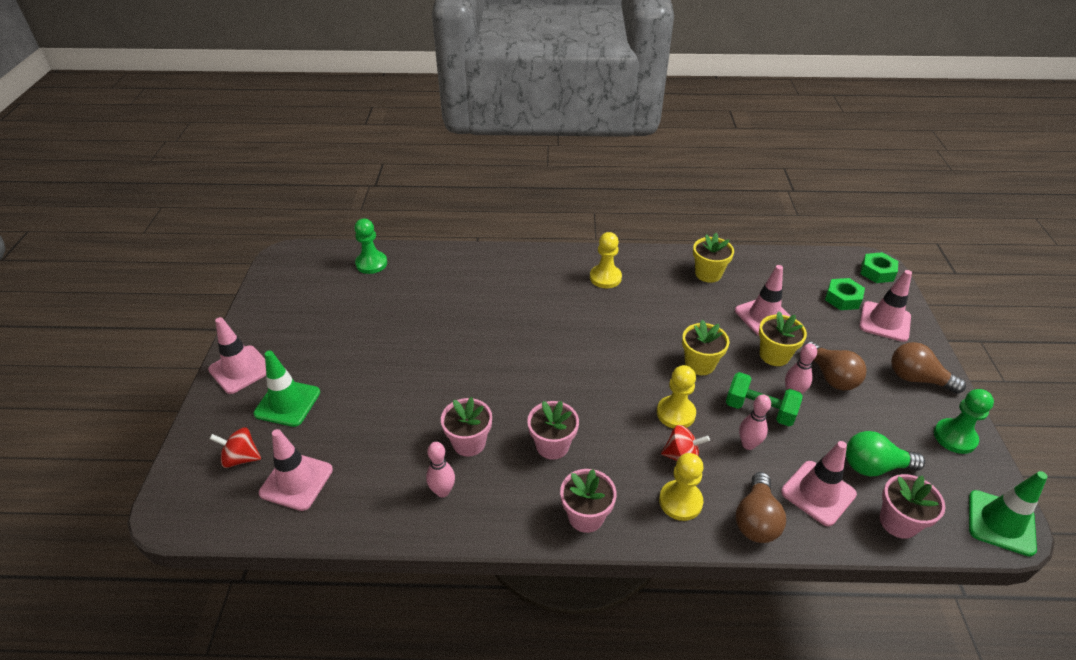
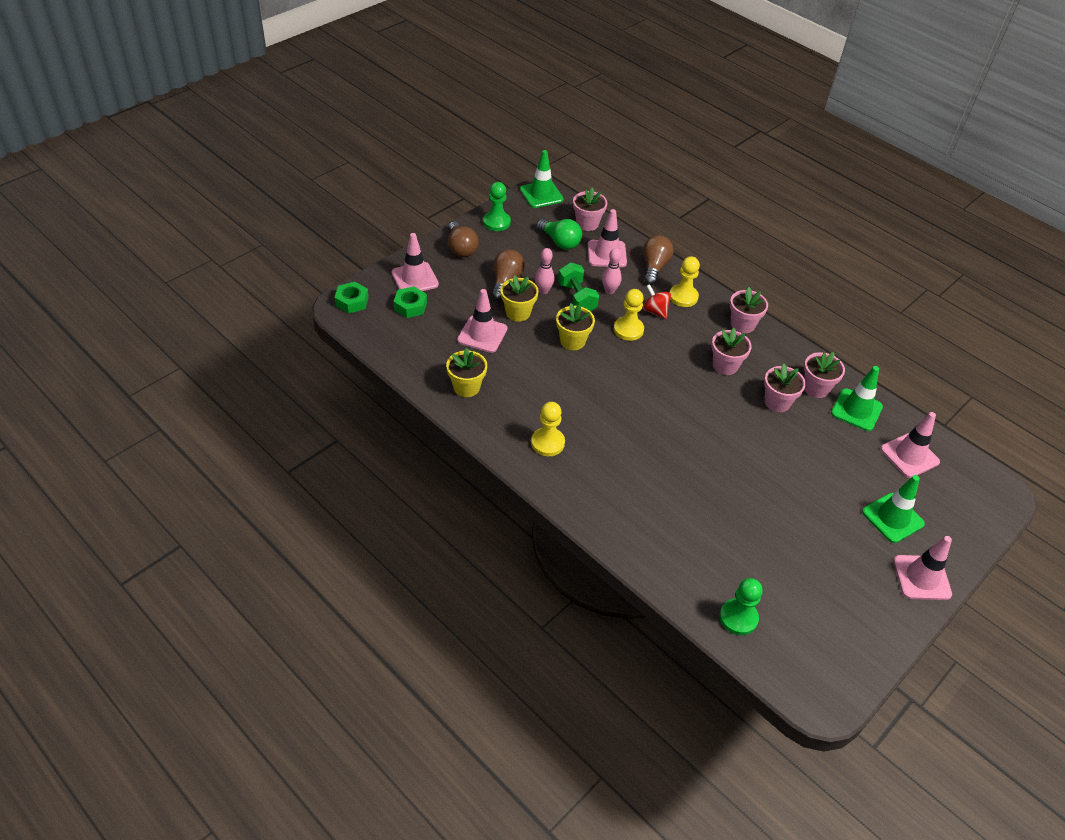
camera: 140 degrees left, 5 degrees up
(241, 458) = (944, 497): red spinning top -> none
(382, 496) = (856, 410): none -> green traffic cone
(442, 491) = (816, 388): pink bowling pin -> pink flower pot
(756, 519) = (654, 267): brown light bulb -> brown light bulb turned 45 degrees counterclockwise

